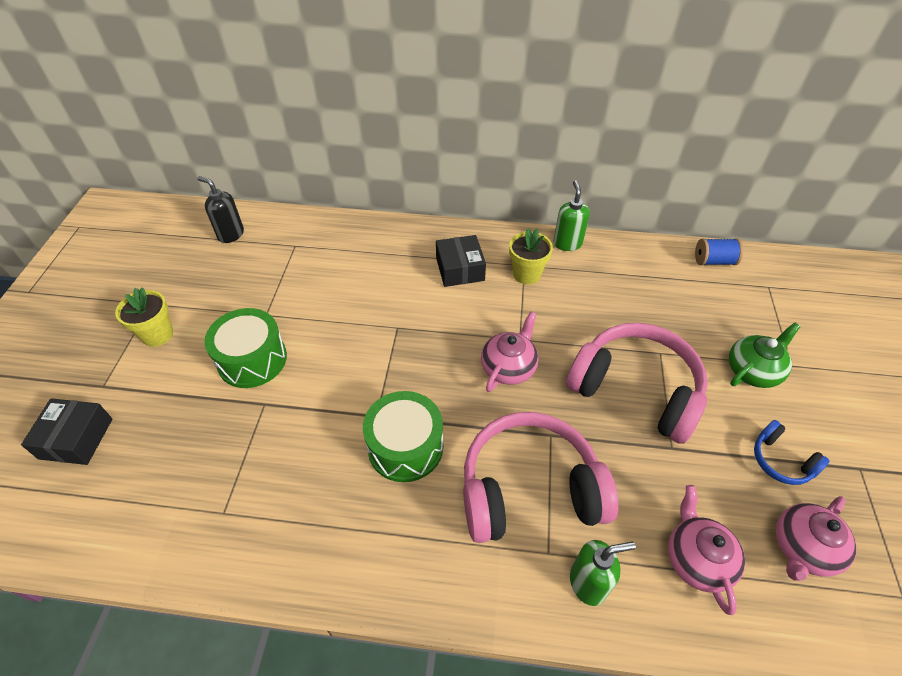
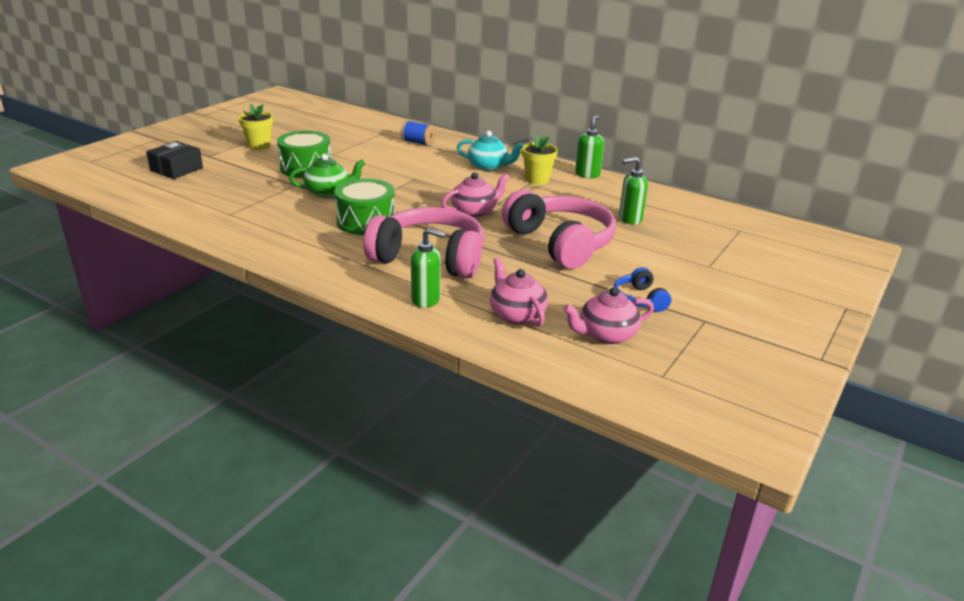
camera: 25 degrees right, 20 degrees down
(231, 234) = (345, 120): black soap dispenser -> none
(460, 269) = (489, 166): black box -> turquoise teapot
(664, 311) = (629, 219): none -> green soap dispenser
(696, 559) = (516, 314): pink teapot -> pink teapot turned 45 degrees counterclockwise
(714, 261) = (705, 208): blue spool -> blue spool (418, 142)
(753, 370) = (670, 260): green teapot -> green teapot (328, 192)

